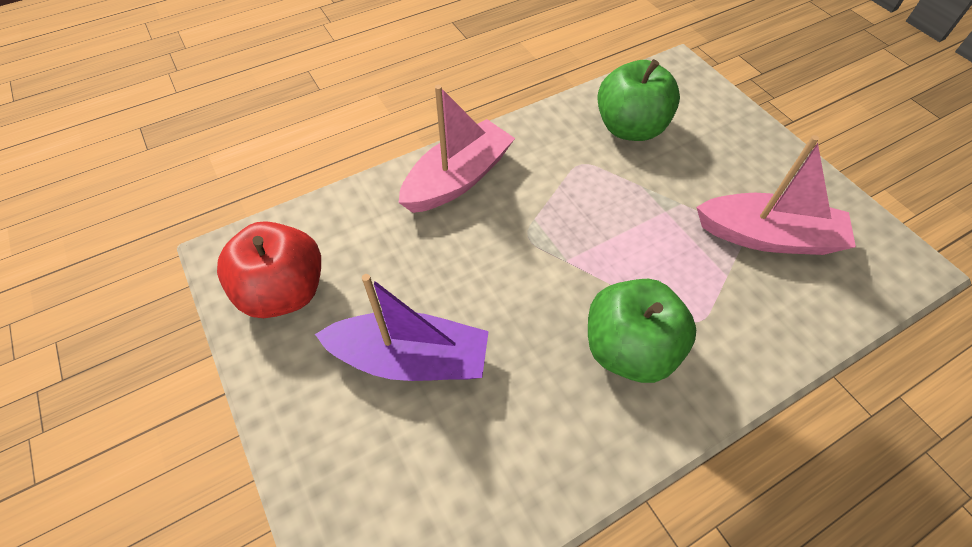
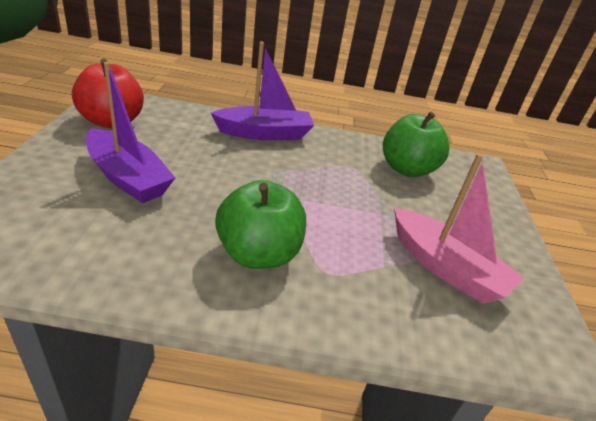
camera: 30 degrees right, 20 degrees down
(458, 179) = (265, 133): pink boat -> purple boat

